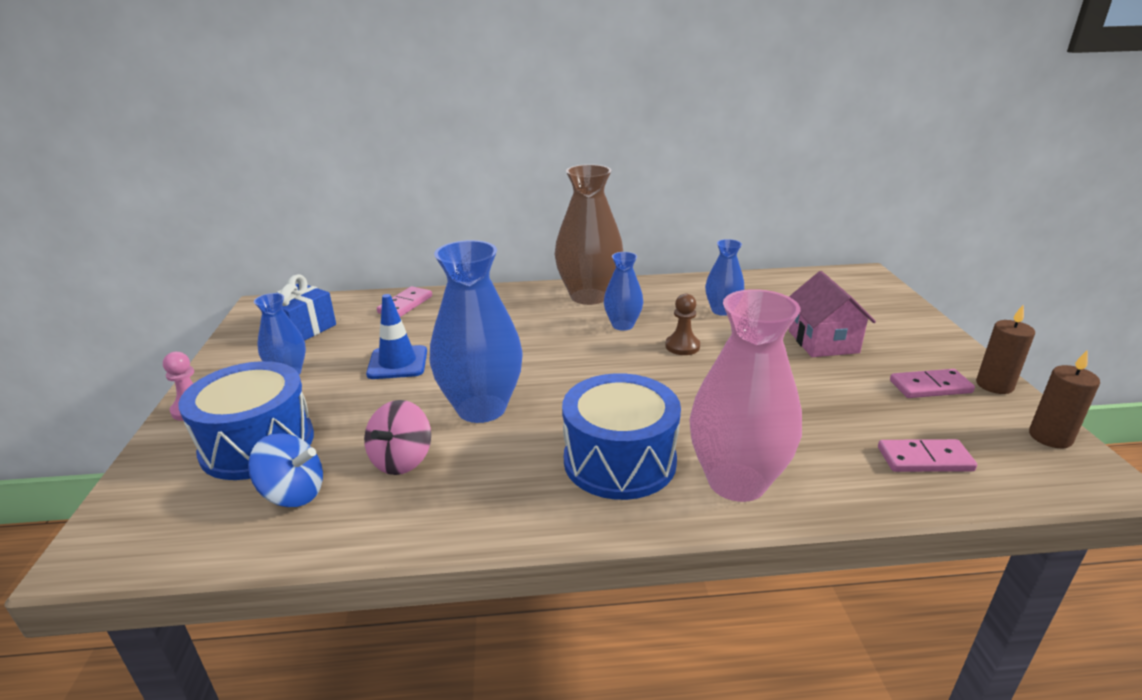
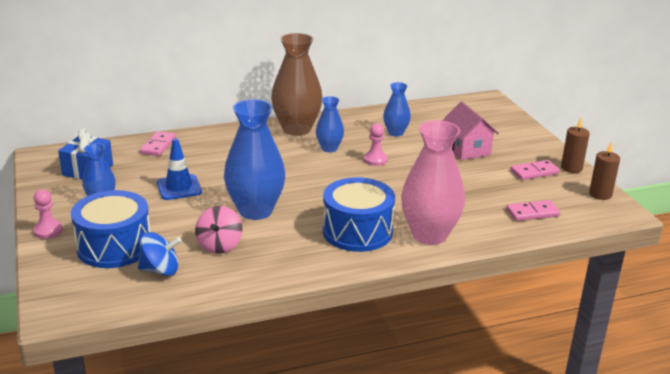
camera: 15 degrees left, 0 degrees up
(682, 346) = (375, 160): brown pawn -> pink pawn

